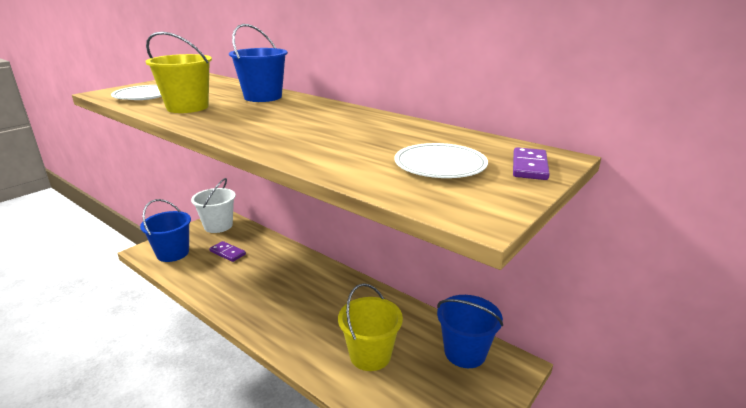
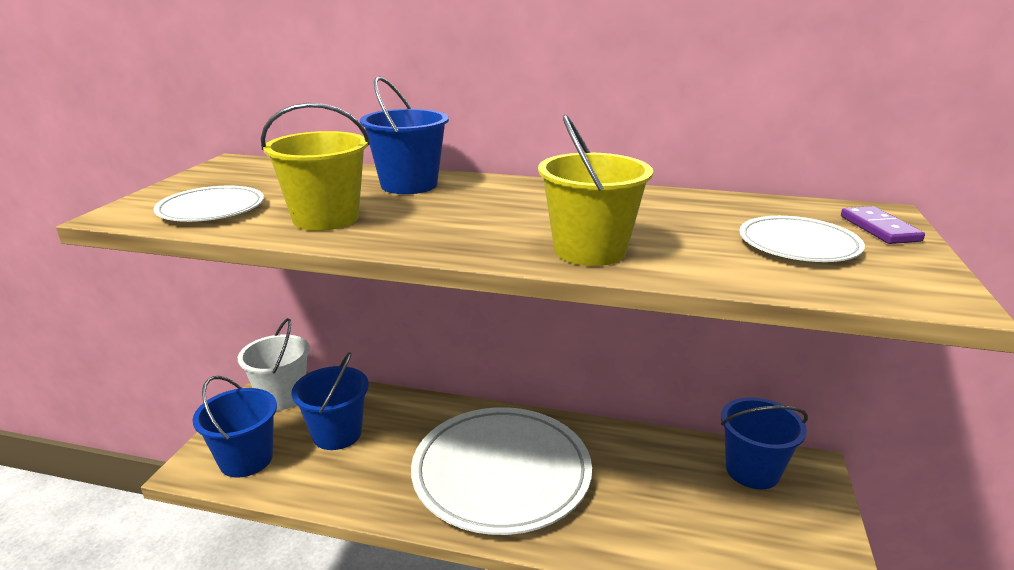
camera: 25 degrees left, 0 degrees up
(227, 253) = (337, 434): purple domino -> blue bucket
(295, 301) = (501, 473): none -> white plate
(370, 355) = (656, 511): yellow bucket -> yellow bucket (590, 250)

